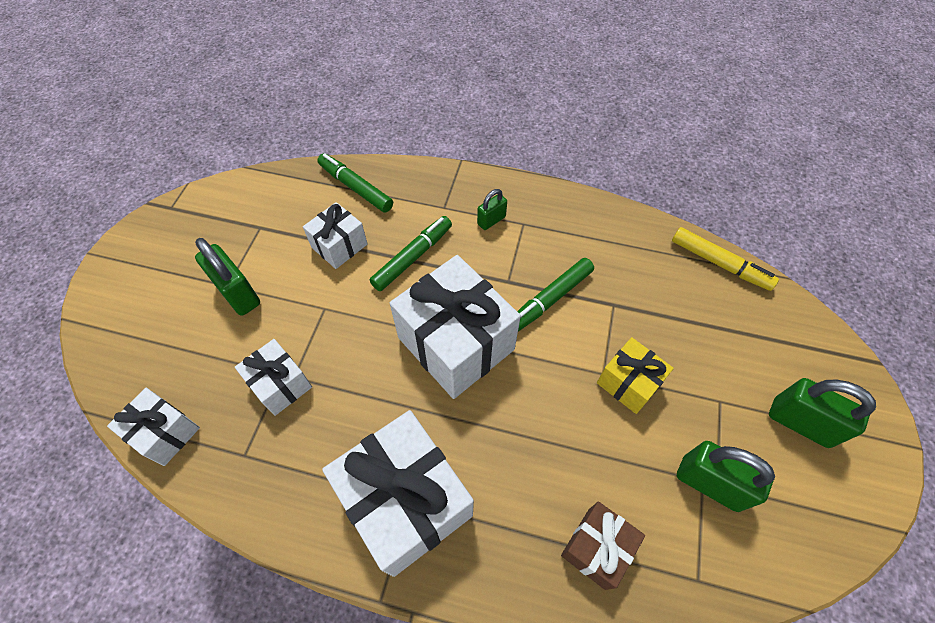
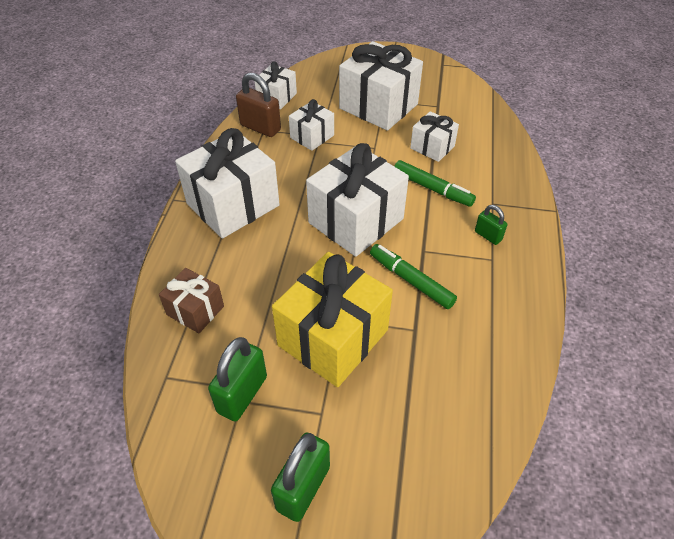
camera: 85 degrees right, 10 degrees down
(237, 460) = (260, 127): none -> brown padlock
(238, 293) = (378, 106): green padlock -> white gift
(356, 187) = (494, 148): green marker -> none
(628, 383) = (333, 337): yellow gift -> yellow gift, size x1.89
(719, 263) = (491, 434): yellow marker -> none

